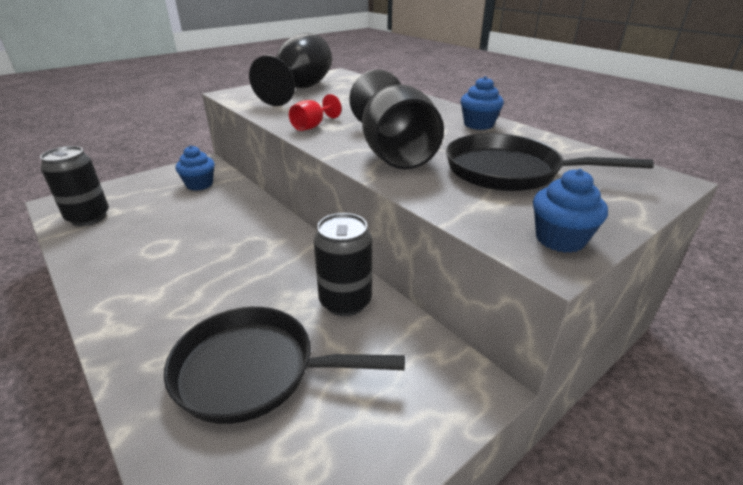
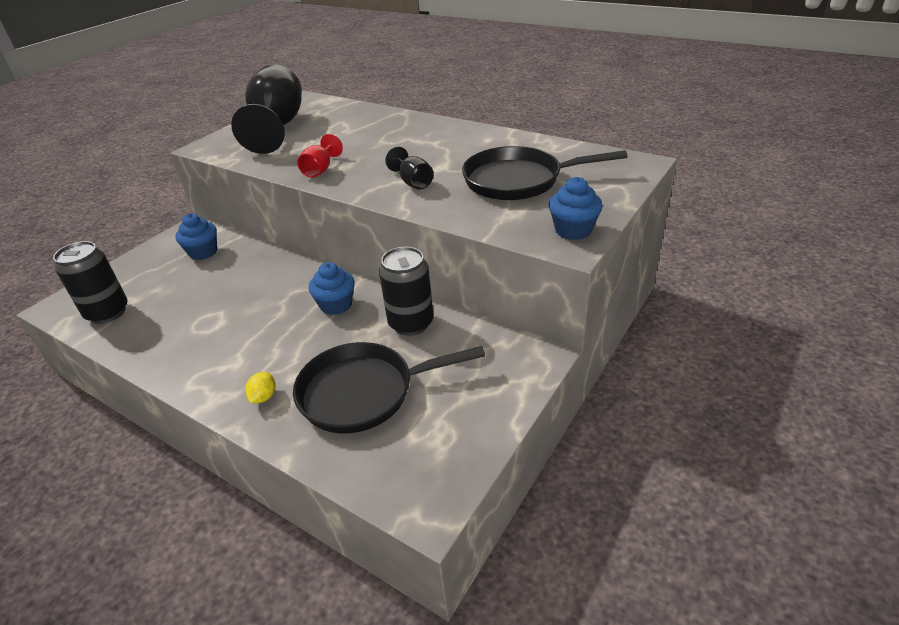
camera: 15 degrees left, 5 degrees up
(153, 342) = (264, 397): none -> yellow lemon
(394, 152) = (413, 182): black goblet -> black goblet, size x0.45
(478, 124) = (475, 137): blue cupcake -> blue cupcake (336, 305)

